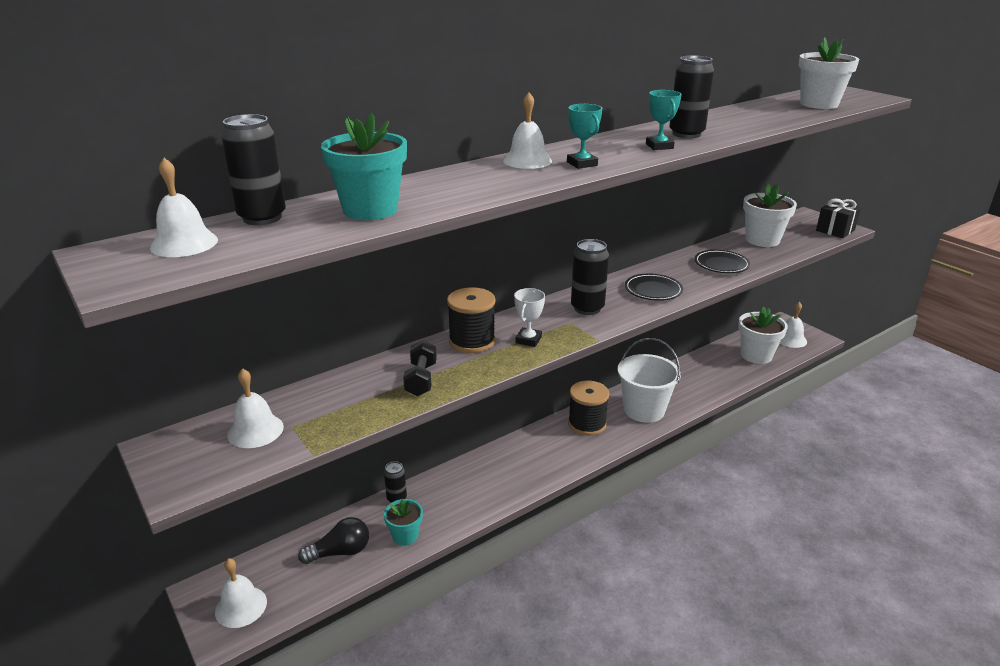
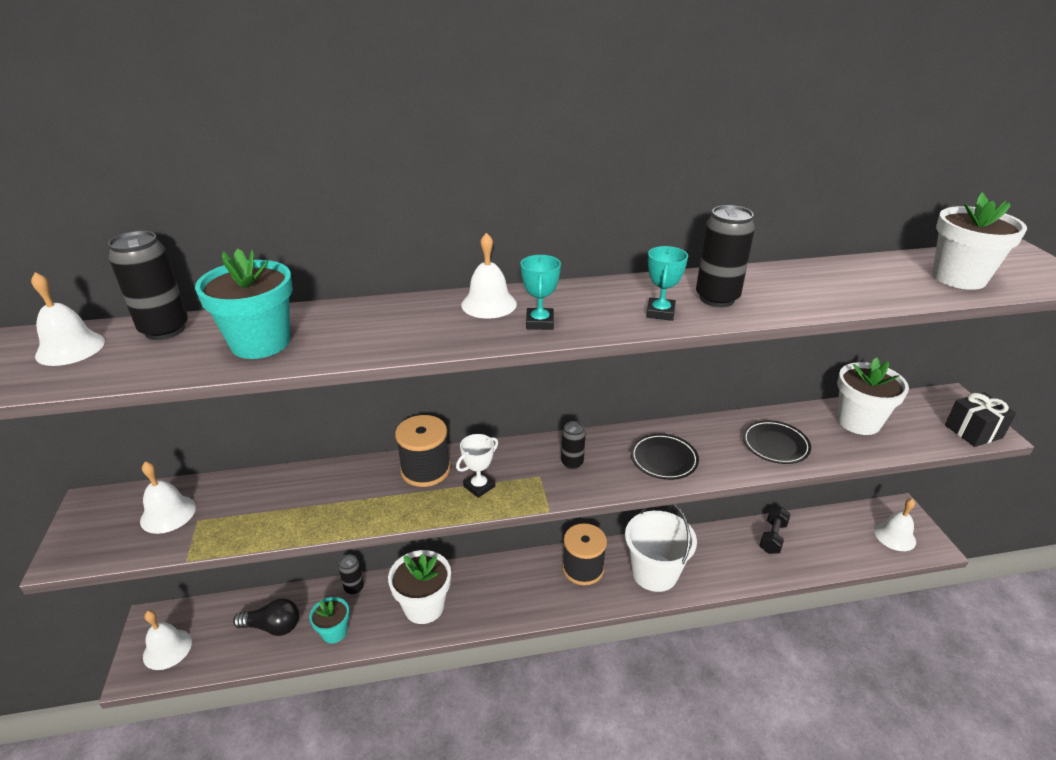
camera: 25 degrees right, 5 degrees up
(421, 379) = (342, 503): black dumbbell -> black dumbbell (772, 537)
(587, 308) = (572, 463): black can -> black can, size x0.59
(756, 355) = (835, 544): white flower pot -> white flower pot (424, 606)

